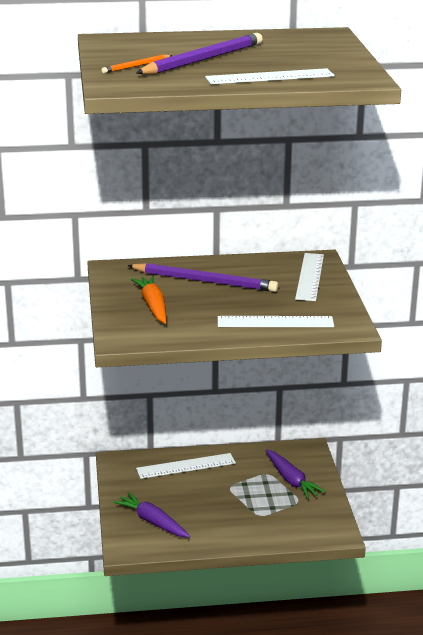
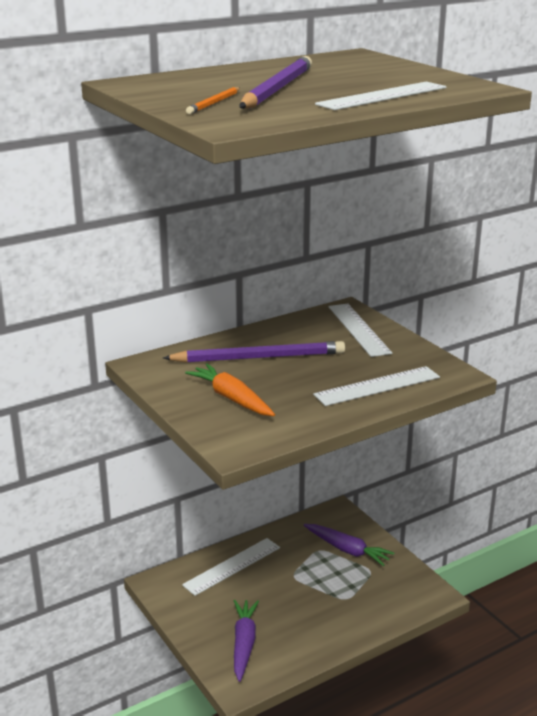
camera: 25 degrees left, 0 degrees up
(152, 522) = (244, 643): purple carrot -> purple carrot turned 75 degrees clockwise

